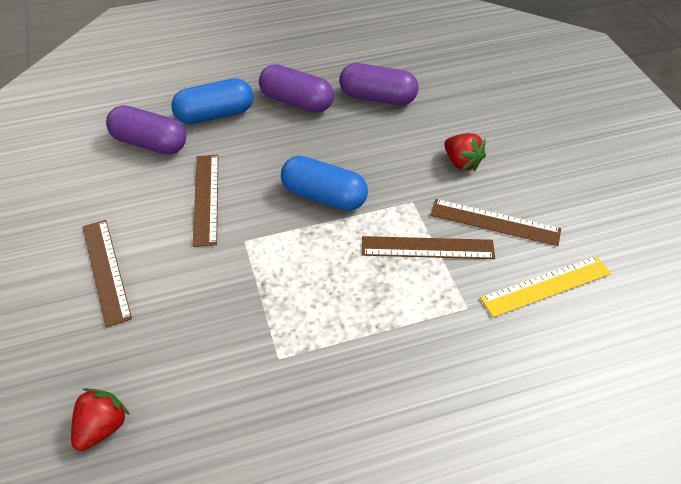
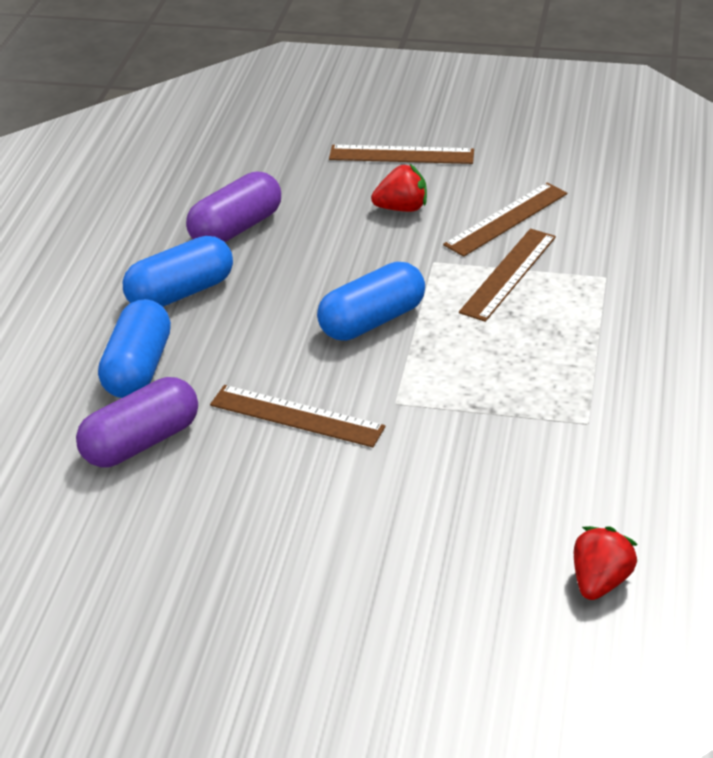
camera: 60 degrees left, 10 degrees down
(102, 428) = (600, 581): red strawberry -> red strawberry turned 60 degrees clockwise
(106, 270) = (356, 532): brown ruler -> brown ruler (401, 154)
(296, 102) = (181, 293): purple capsule -> blue capsule
(546, 285) = (610, 220): yellow ruler -> none

